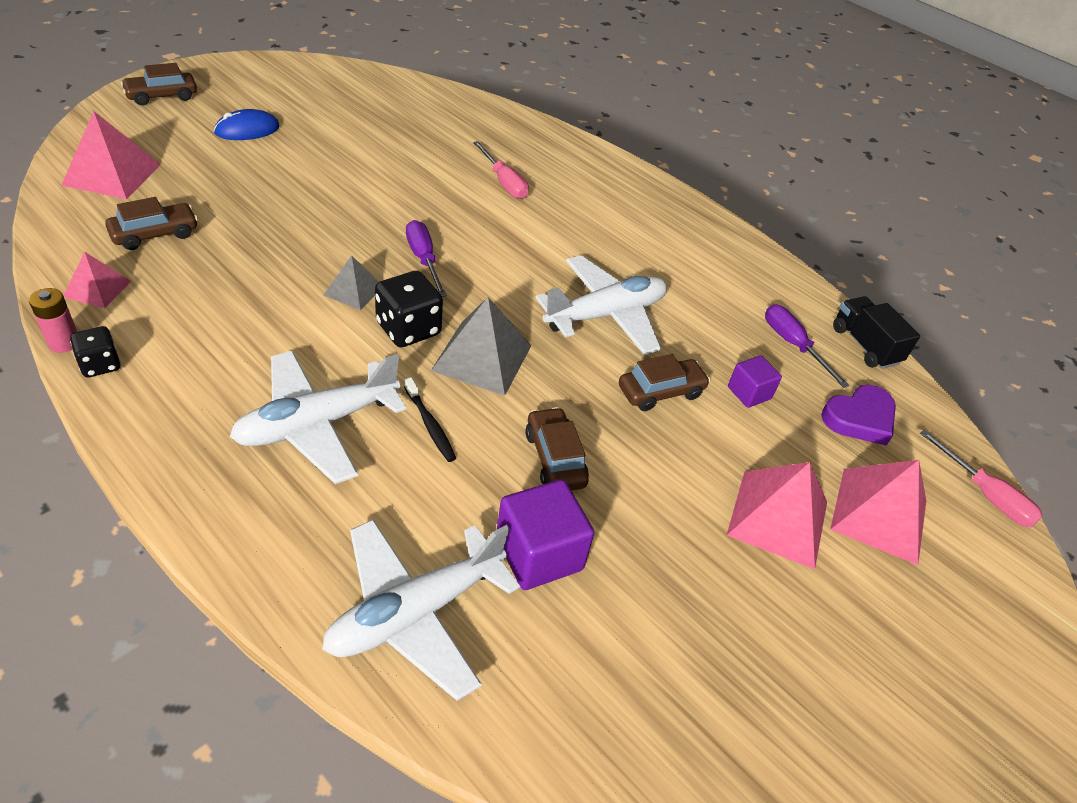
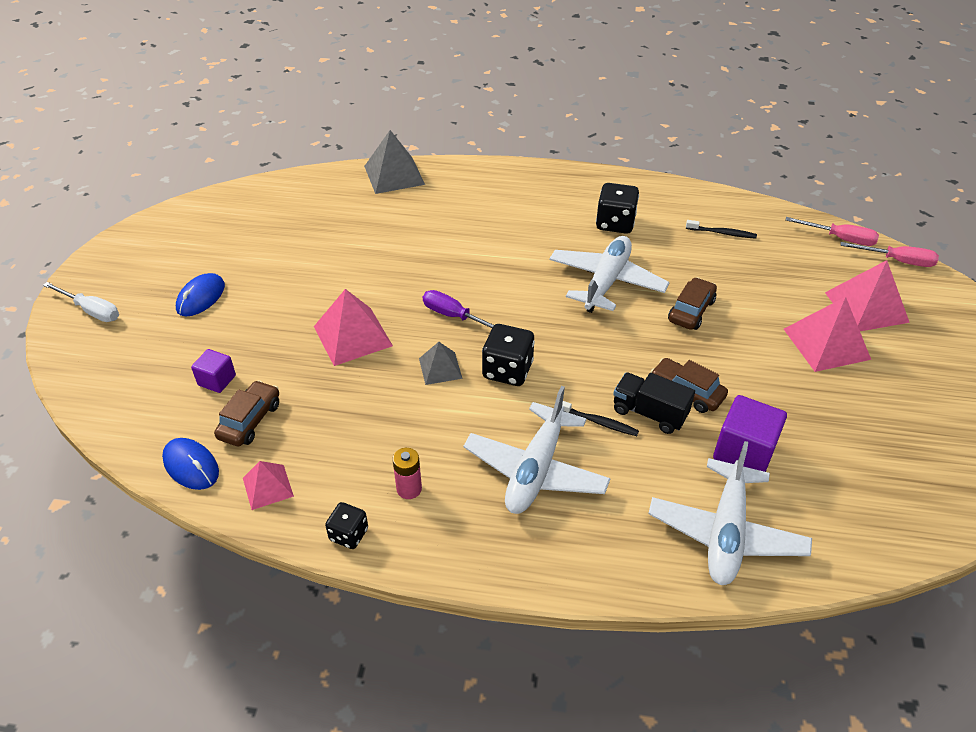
camera: 30 degrees left, 0 degrees up
(64, 343) = (302, 539): pink battery -> pink battery (409, 489)
(70, 238) = (191, 466): none -> blue mouse
(112, 174) = (148, 397): pink pyramid -> pink pyramid (352, 336)
(162, 96) = (91, 311): brown car -> white screwdriver
(482, 357) = (572, 358): grey pyramid -> grey pyramid (394, 175)
(504, 182) = (434, 227): pink screwdriver -> pink screwdriver (840, 239)
(684, 273) = (615, 223): none -> black dice
(749, 393) = (734, 279): purple cube -> purple cube (217, 380)
(793, 345) = (722, 233): purple screwdriver -> black toothbrush
(859, 418) = (800, 257): purple heart -> none
(864, 345) = (756, 209): black truck -> black truck (649, 413)

